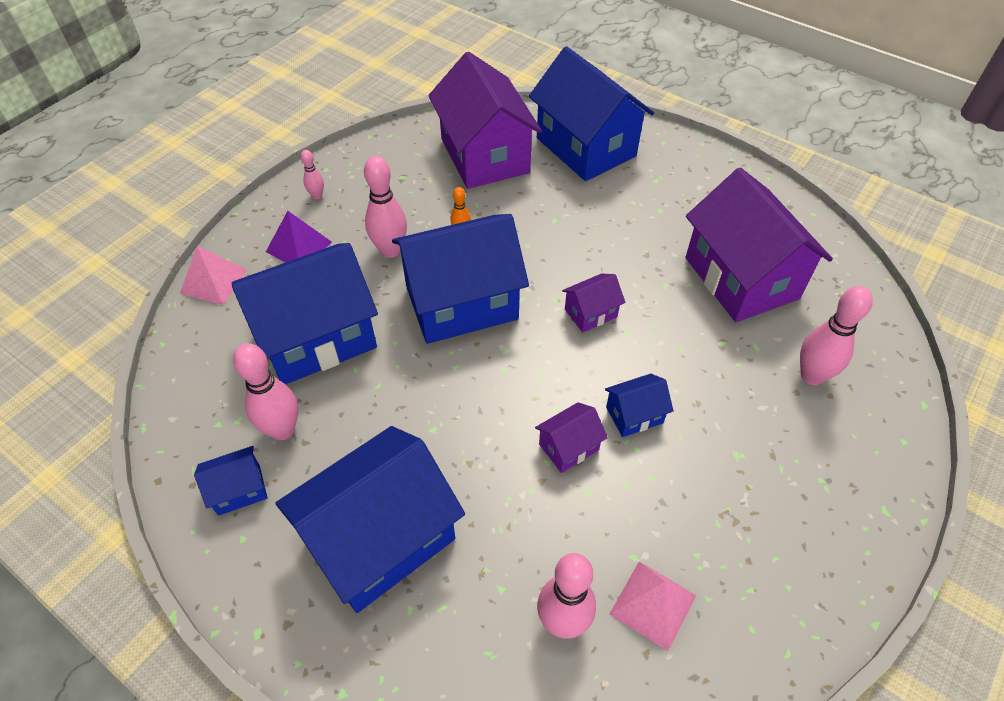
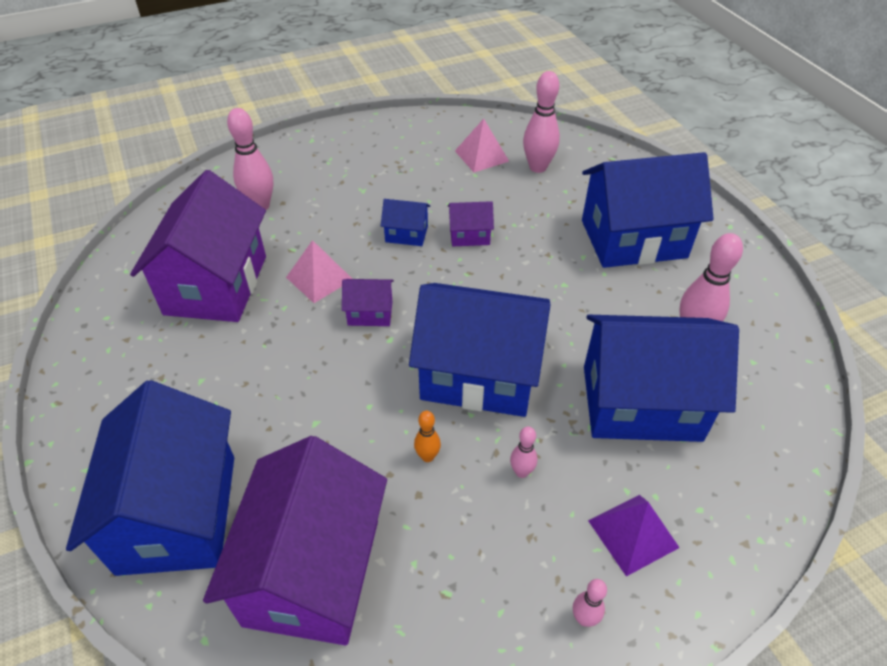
camera: 150 degrees left, 5 degrees down
(213, 281) = (753, 531): pink pyramid -> pink pyramid (319, 278)
(239, 490) = (736, 305): blue house -> none
(390, 250) = (521, 472): pink bowling pin -> pink bowling pin, size x0.52

